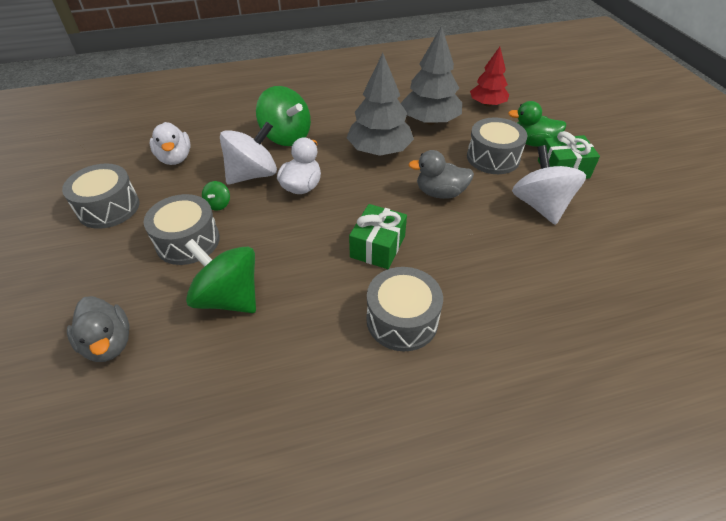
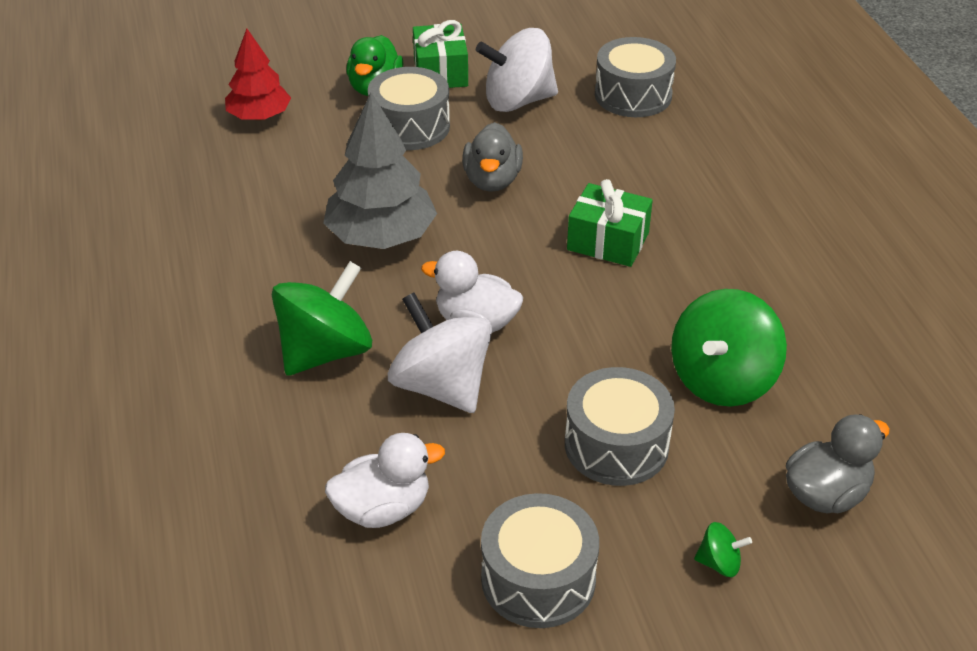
camera: 90 degrees left, 5 degrees down
(218, 204) = (523, 420): green spinning top -> green spinning top (719, 563)
(402, 320) = (728, 224): grey drum -> grey drum (633, 95)
(430, 121) = (300, 179): grey tree -> none

